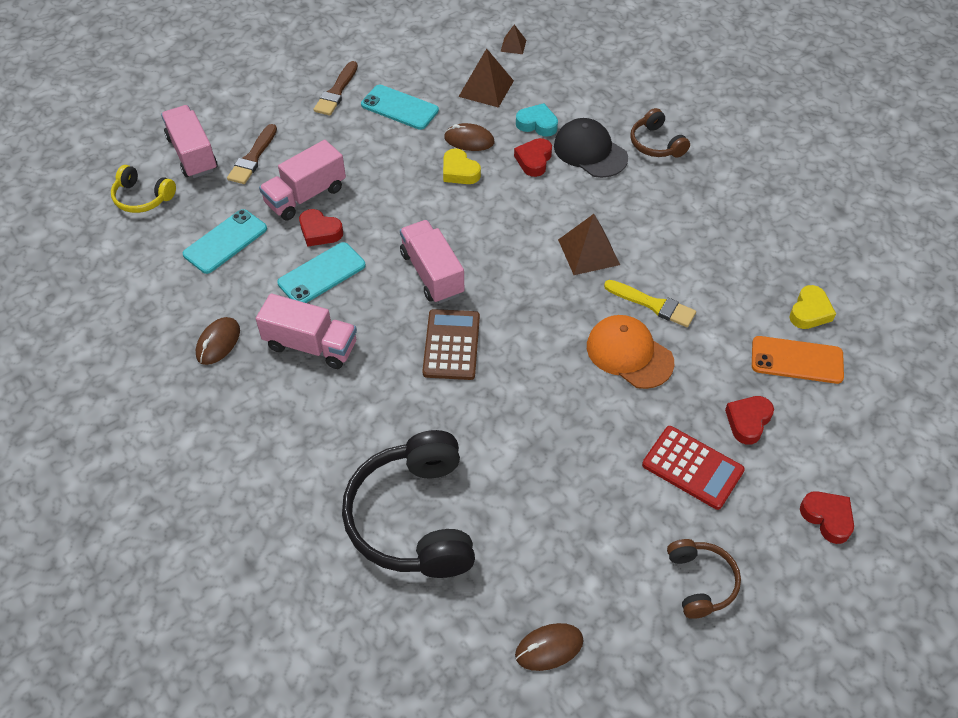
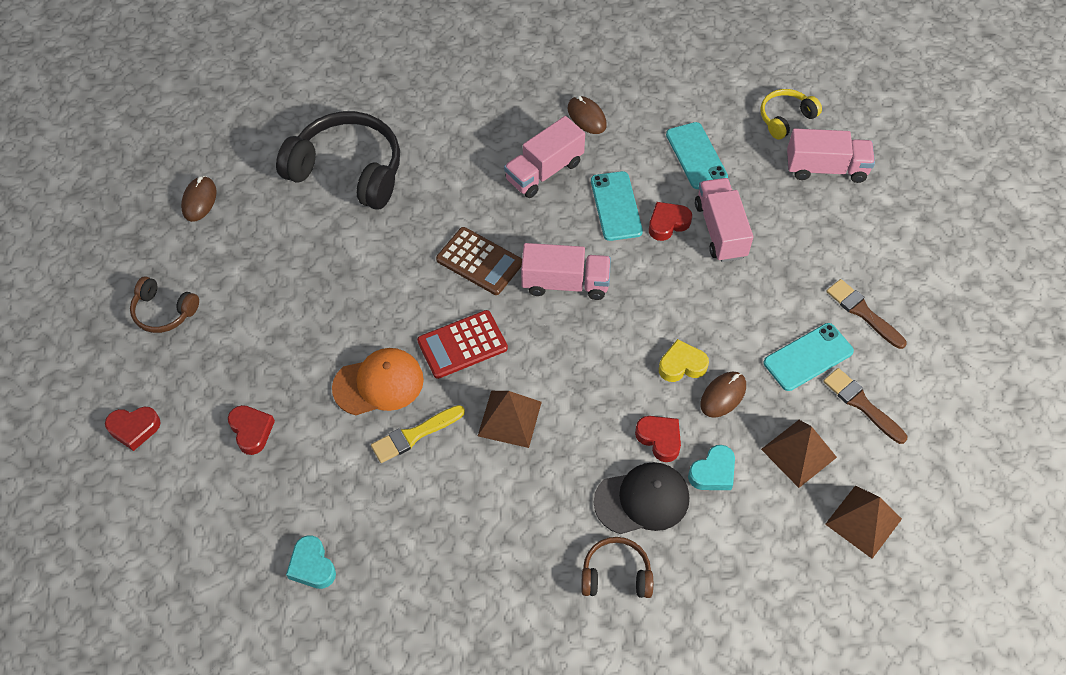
camera: 120 degrees right, 5 degrees up
(253, 157) = (796, 210): brown brush -> brown brush (862, 404)
(513, 45) = (863, 521): brown pyramid -> brown pyramid, size x1.83
(692, 467) = (247, 363): red calculator -> red calculator (462, 345)
(797, 360) = (274, 514): orange phone -> none
(809, 312) = (312, 566): yellow heart -> turquoise heart

